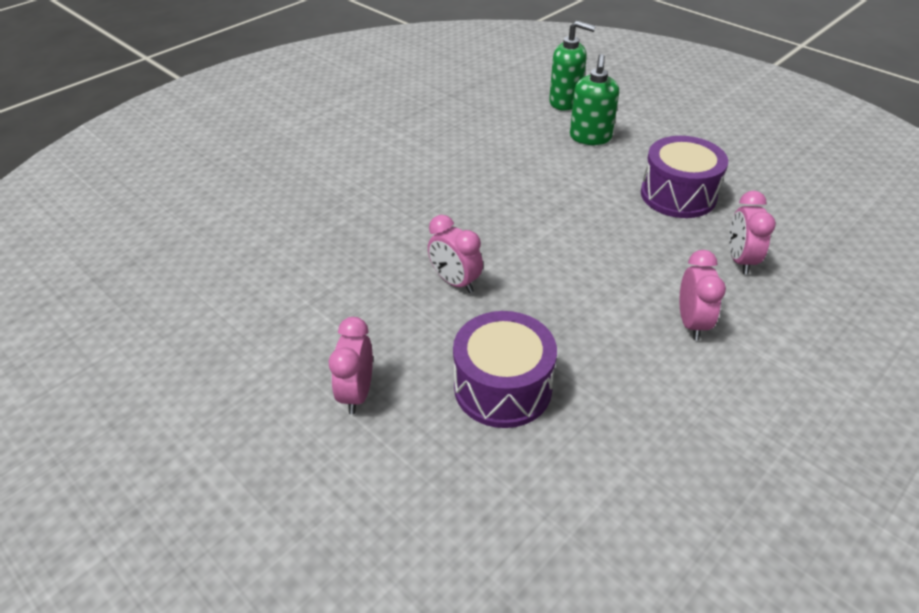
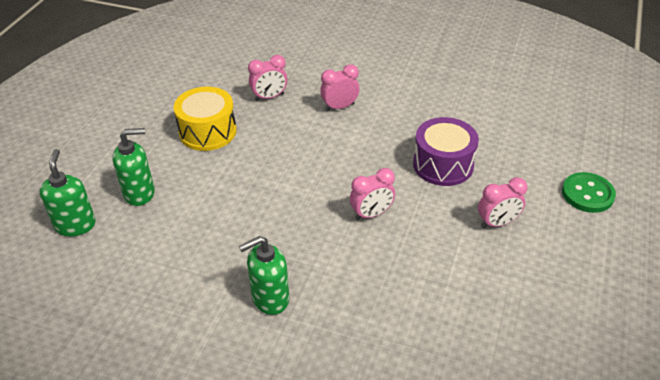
camera: 115 degrees left, 0 degrees up
(326, 546) = (587, 194): none -> green button
(396, 183) = (270, 298): none -> green soap dispenser
(455, 282) = (371, 214): pink clock -> pink clock turned 45 degrees clockwise
(678, 195) = (207, 131): purple drum -> yellow drum

